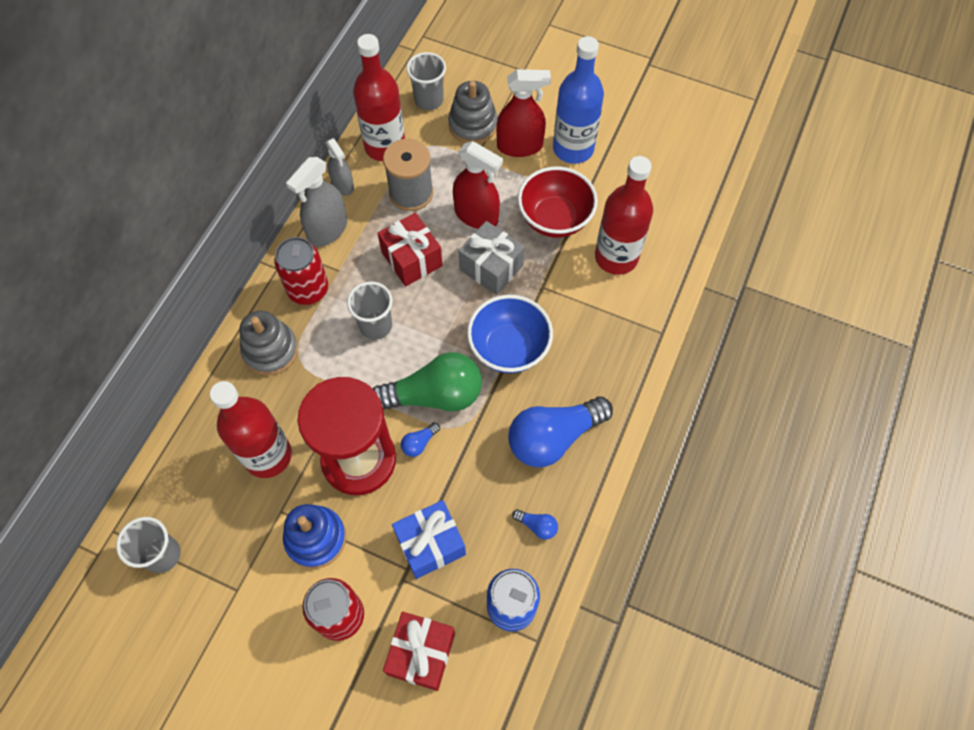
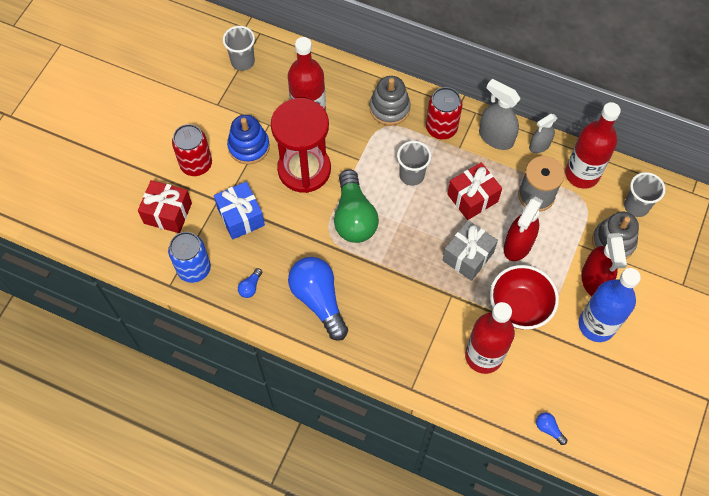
camera: 90 degrees right, 0 degrees up
(419, 443) = (316, 208): blue light bulb -> blue light bulb (548, 429)
(509, 348) = (394, 269): blue bowl -> none

